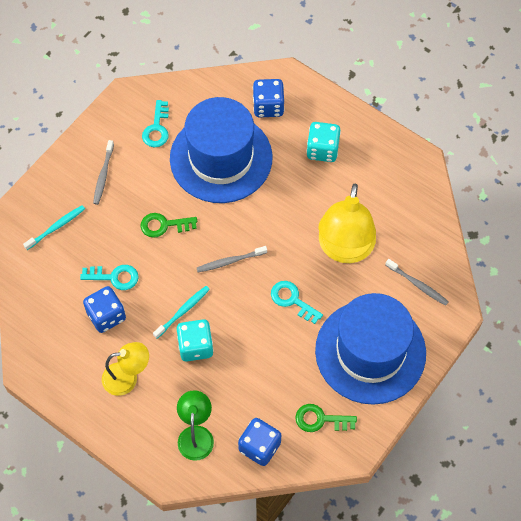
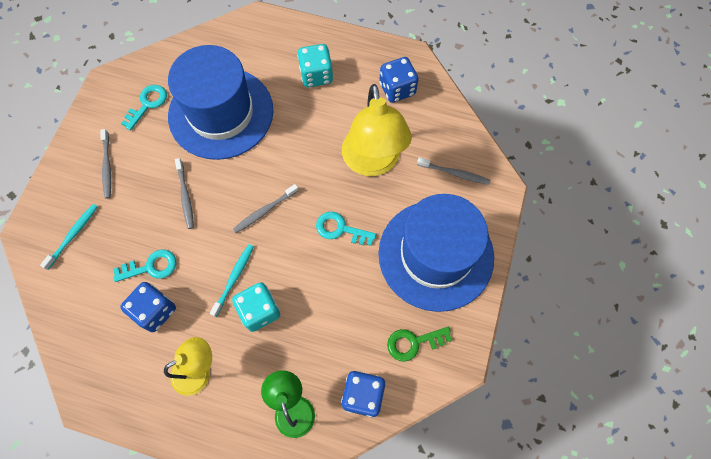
camera: 20 degrees left, 5 degrees up
(157, 128) = (147, 104): turquoise key -> turquoise key turned 135 degrees counterclockwise
(164, 225) = (185, 196): green key -> grey toothbrush
(268, 106) = (250, 51): blue dice -> blue dice (397, 89)

